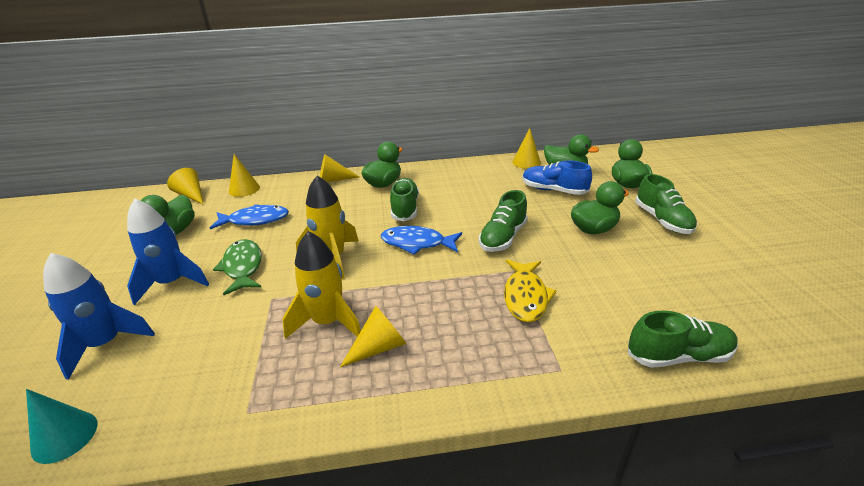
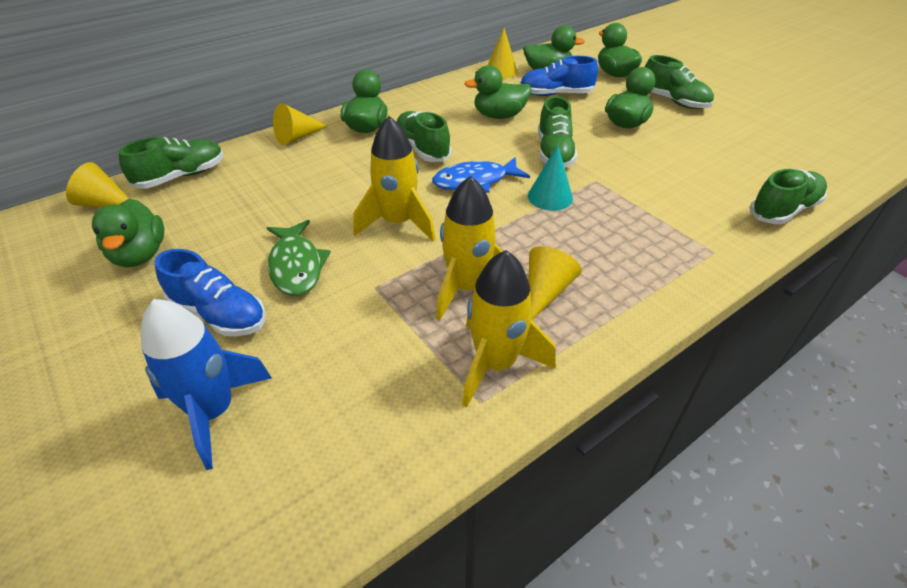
camera: 30 degrees left, 10 degrees up
(64, 436) = (292, 522): turquoise cone -> turquoise cone (550, 197)
(172, 283) = (219, 314): blue rocket -> blue shoe
(243, 267) = (296, 266): green fish -> green fish turned 150 degrees counterclockwise
(244, 189) = (181, 176): yellow cone -> green shoe
(255, 220) = (246, 209): blue fish -> none
(286, 388) = (495, 364): none -> yellow rocket
(488, 197) = (499, 116): none -> green duck
(525, 296) = (628, 201): yellow fish -> none

